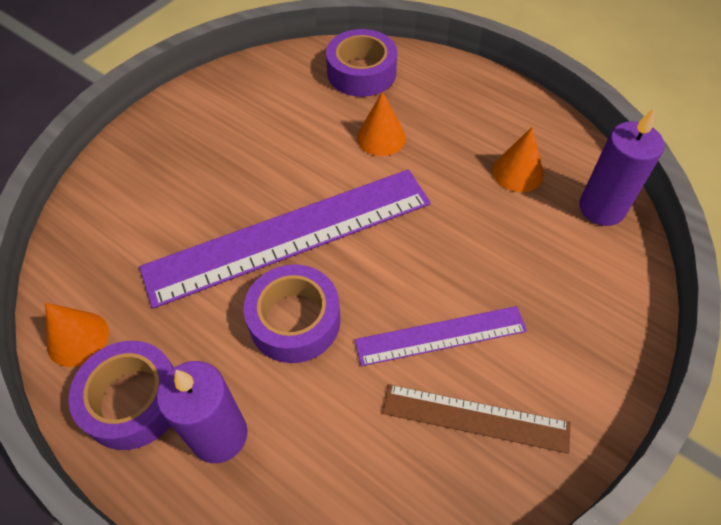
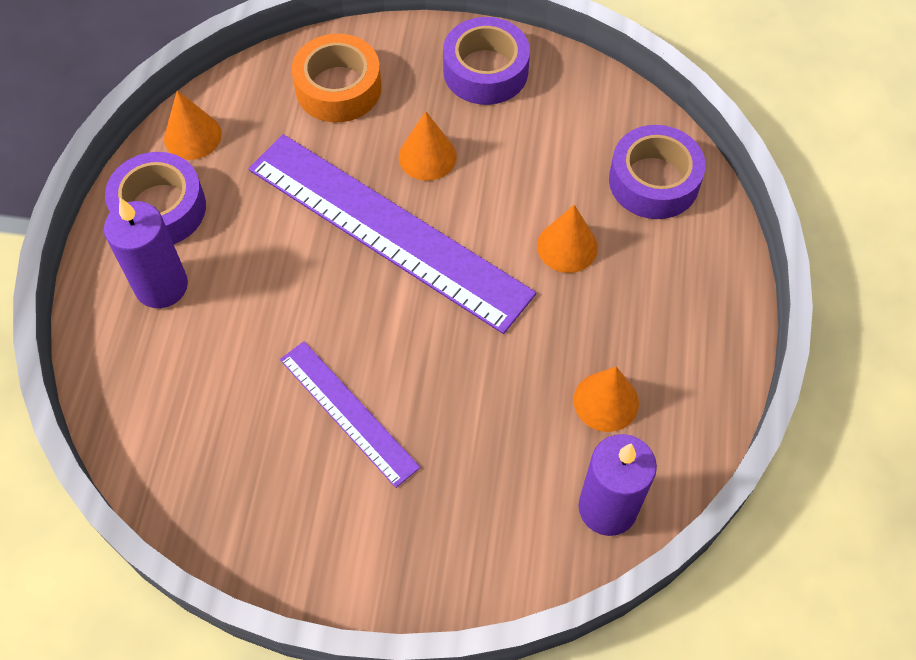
camera: 60 degrees right, 5 degrees up
(127, 209) = (338, 88): none -> orange tape
(242, 181) = (427, 156): none -> orange cone
(294, 320) = (297, 284): purple tape -> purple tape (485, 71)
(475, 418) = (277, 478): brown ruler -> none

